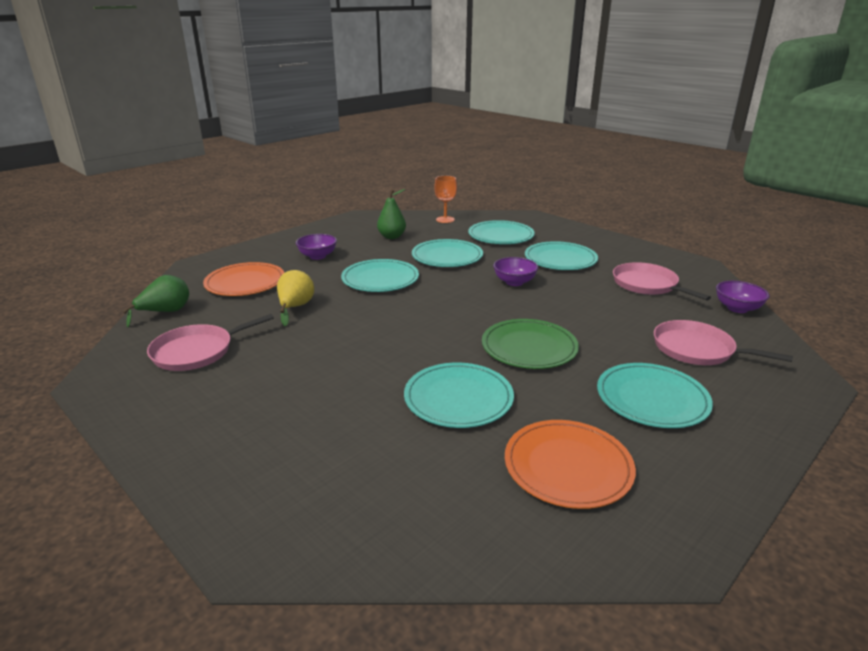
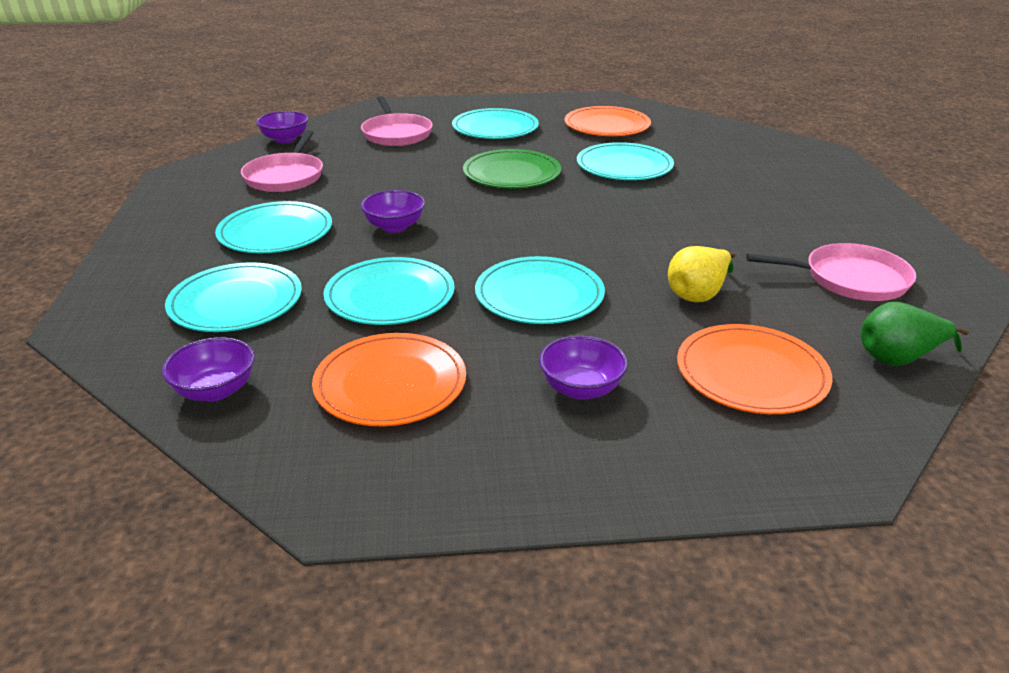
camera: 140 degrees left, 5 degrees up
(392, 237) = (390, 384): green pear -> orange plate
(445, 219) = (215, 390): orange goblet -> purple bowl

